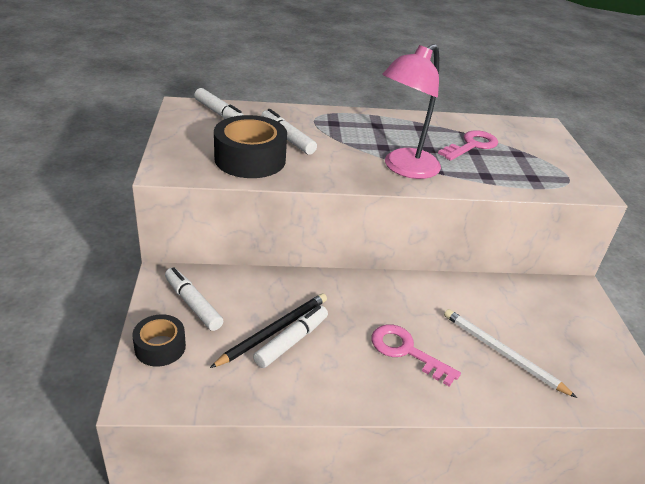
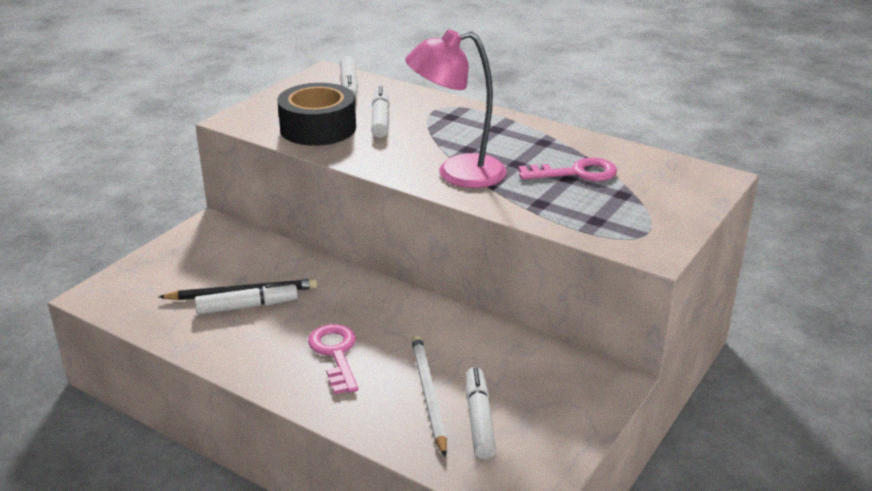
camera: 40 degrees right, 5 degrees down
(160, 347) = (145, 271): black tape -> none
(193, 304) = (206, 251): white marker -> white marker (479, 419)

